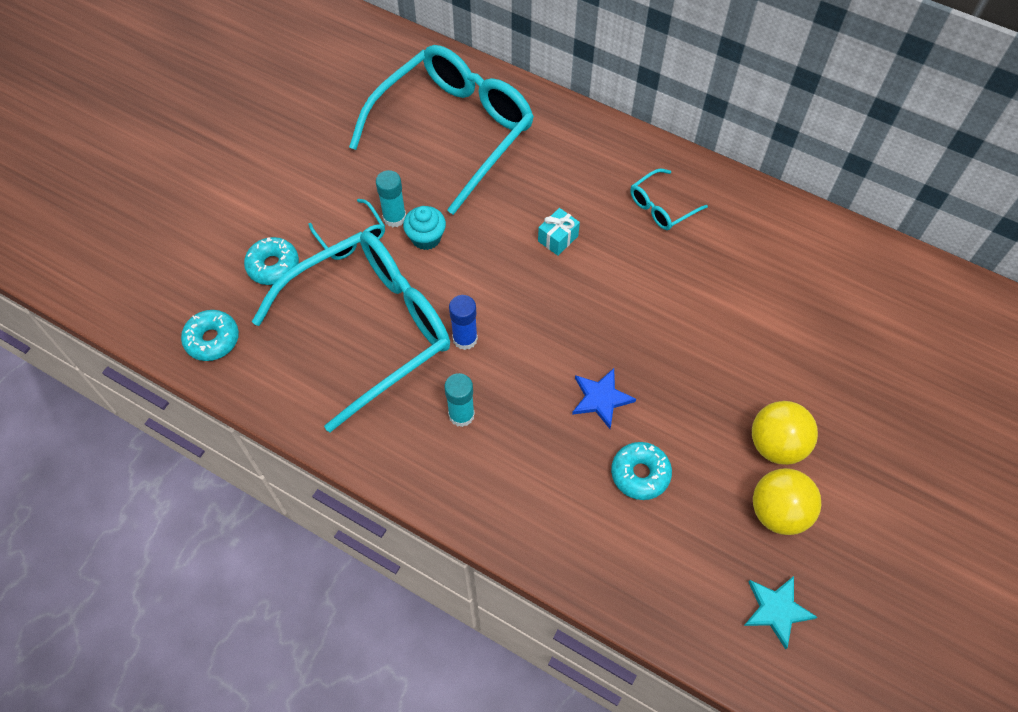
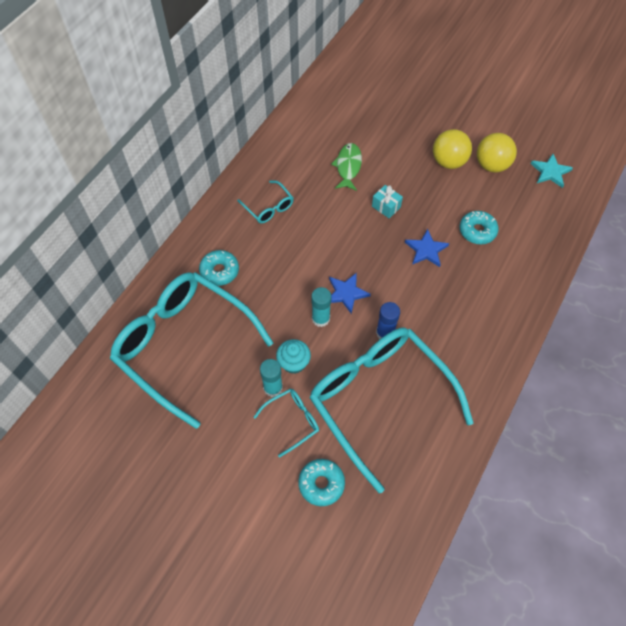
camera: 90 degrees left, 0 degrees up
(212, 339) = (397, 527): turquoise donut -> turquoise donut (219, 271)
(461, 415) = (447, 334): turquoise glue stick -> turquoise glue stick (320, 318)
(526, 295) = (346, 293): none -> blue star
(558, 238) = (295, 272): turquoise gift -> turquoise gift (386, 207)
(747, 302) = (348, 166): none -> green fish

